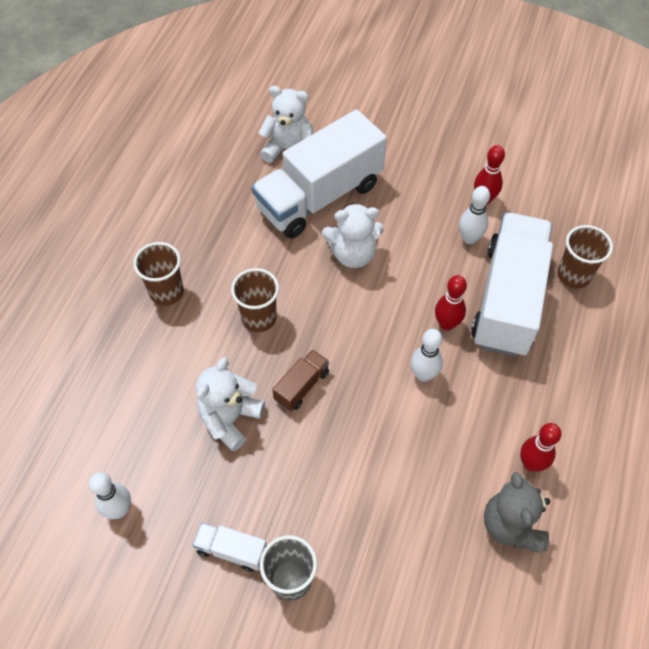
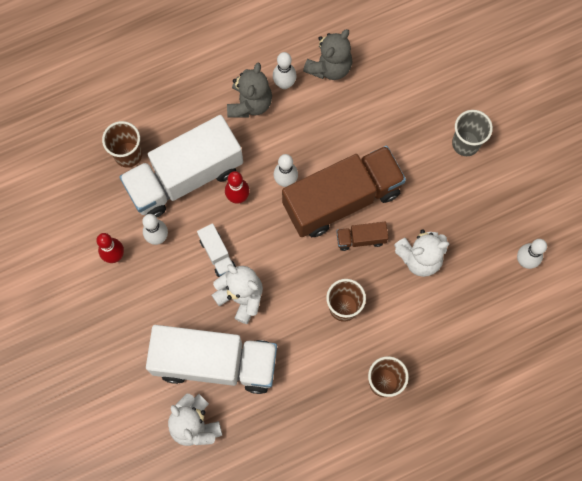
camera: 135 degrees left, 15 degrees up
(231, 550) = (483, 184): white truck -> white truck (217, 254)
(356, 405) = (342, 199): none -> brown truck
(531, 463) = (284, 84): red bowling pin -> white bowling pin
(537, 413) = (250, 103): none -> grey teddy bear

